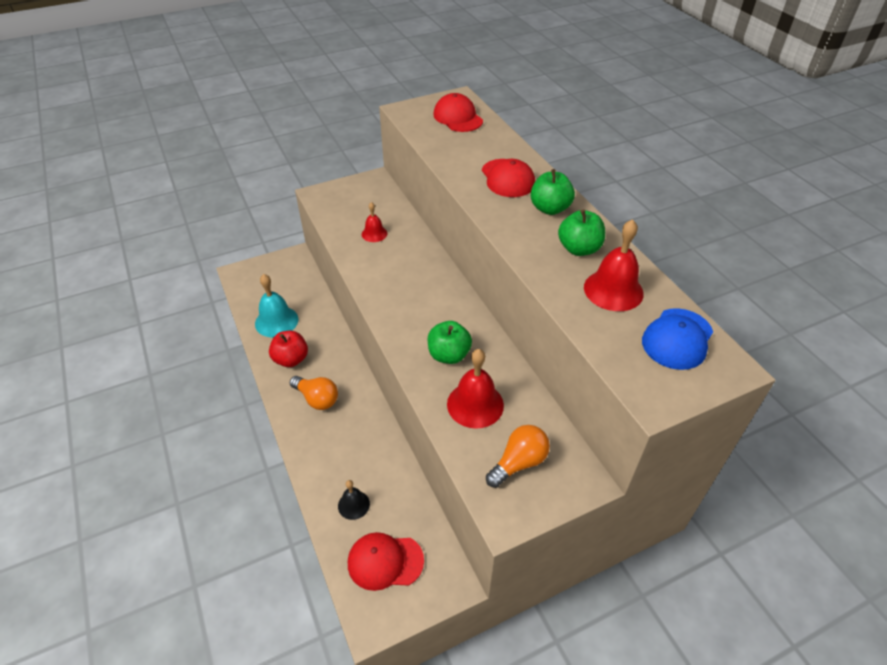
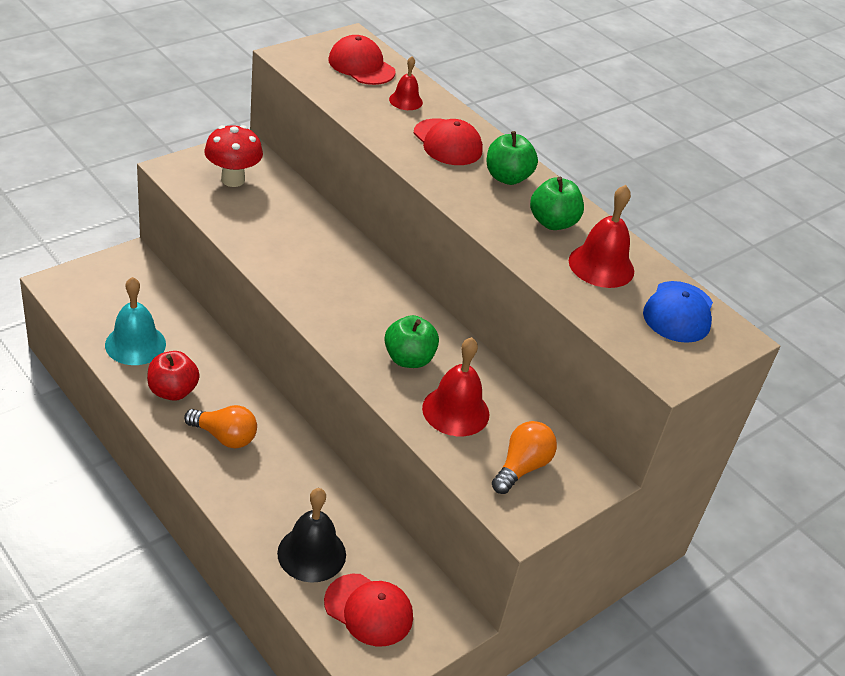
camera: 20 degrees left, 5 degrees down
(353, 504) = (311, 553): black bell -> black bell, size x1.71
(358, 203) = (233, 180): none -> red mushroom
(374, 233) = (268, 218): red bell -> red bell (405, 101)
(385, 561) = (369, 610): red cap -> red cap turned 135 degrees counterclockwise

